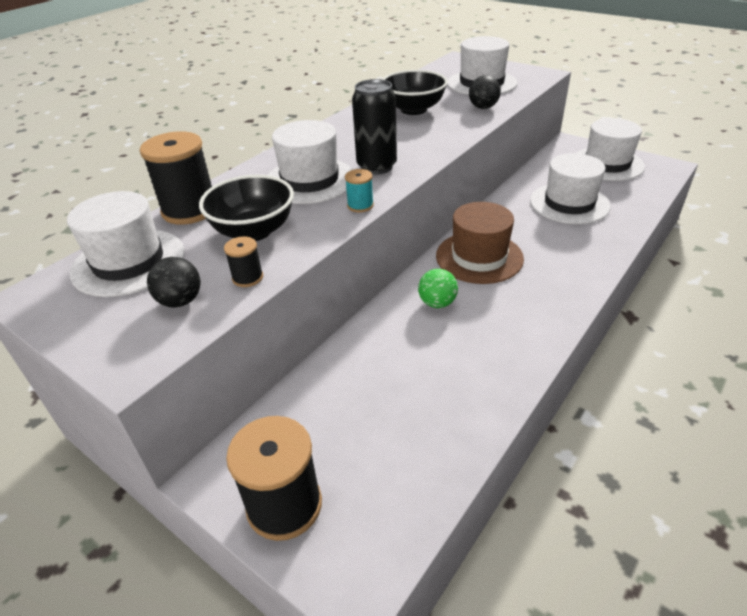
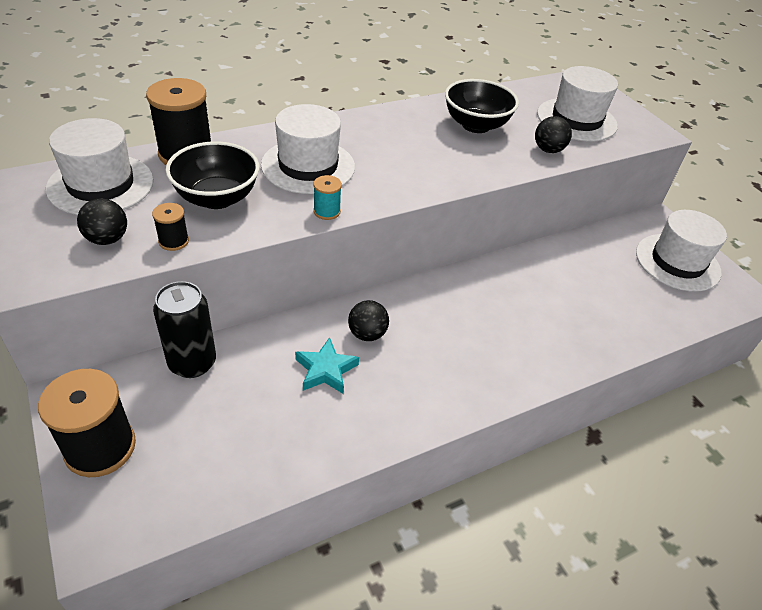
camera: 20 degrees right, 5 degrees up
(376, 166) = (379, 176): black can -> black can (192, 363)
(429, 344) = (325, 370): none -> turquoise star
(437, 303) = (367, 334): green ball -> black ball
(479, 257) = (446, 306): brown hat -> none
(569, 203) = (591, 289): white hat -> none

